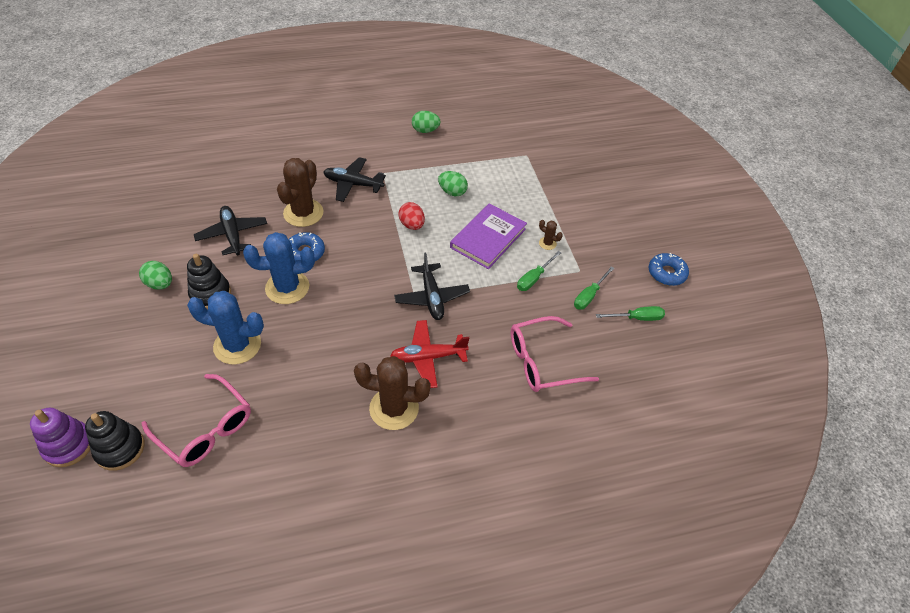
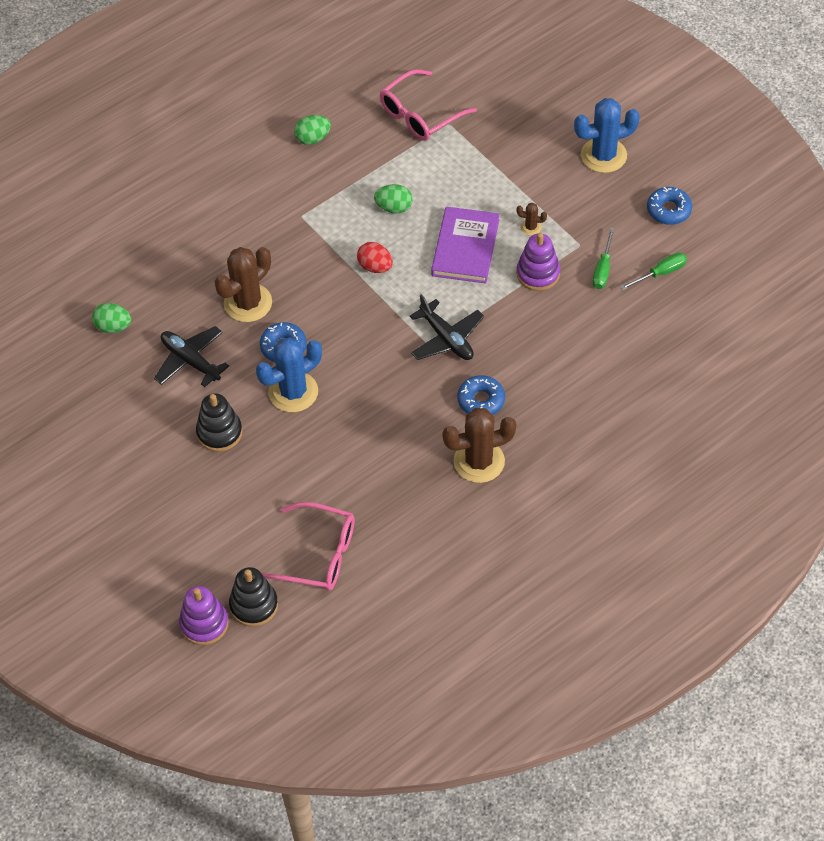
camera: 20 degrees left, 5 degrees up
(160, 284) = (158, 445): green egg -> green egg (113, 327)
(237, 345) = (288, 470): blue cactus -> blue cactus (603, 155)
(303, 213) = (248, 303): brown cactus -> brown cactus turned 45 degrees clockwise
(353, 184) = (277, 245): black plane -> none
(428, 357) = (481, 400): red plane -> blue donut
(534, 278) = (538, 273): green screwdriver -> purple stacking toy
(542, 362) = (592, 357): pink glasses -> pink glasses (420, 115)

